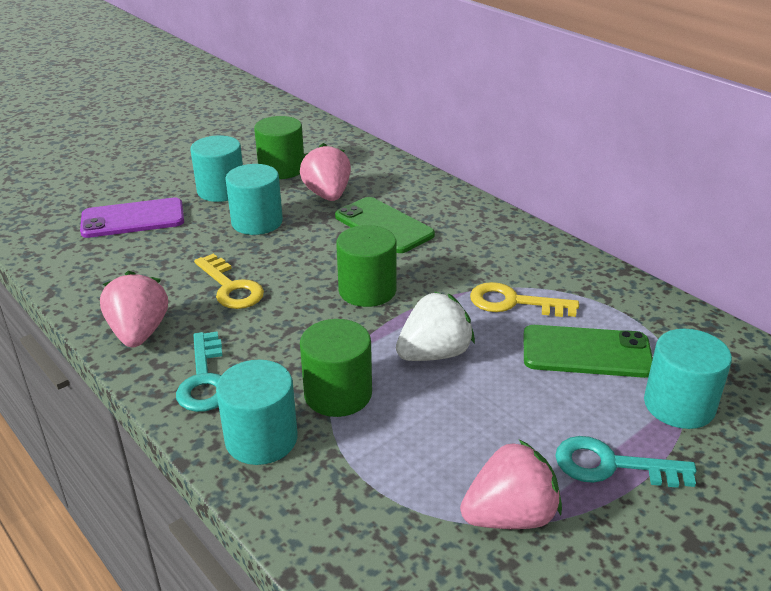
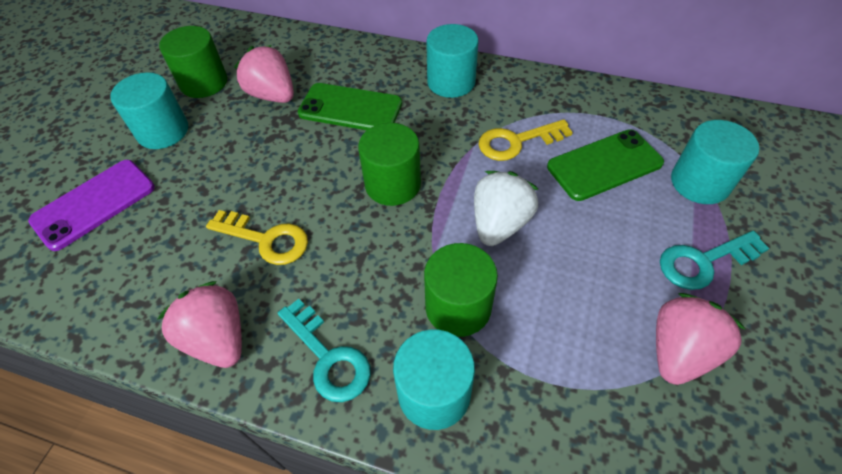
camera: 30 degrees left, 20 degrees up
(257, 222) = (230, 153): turquoise cylinder -> turquoise cylinder (451, 82)

